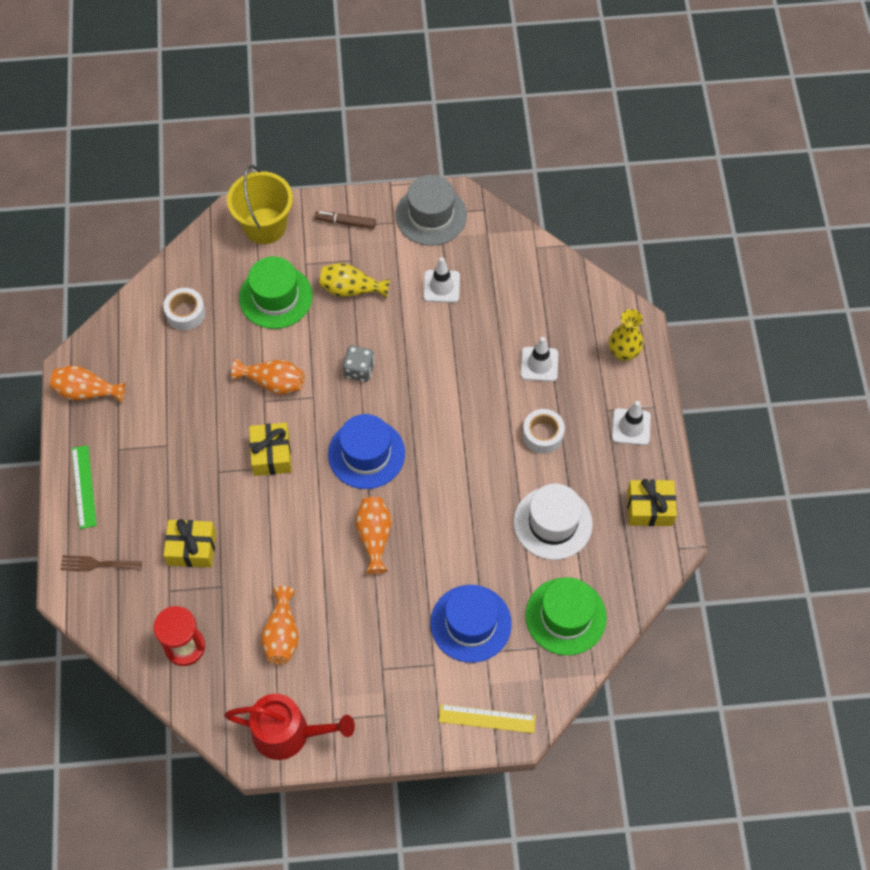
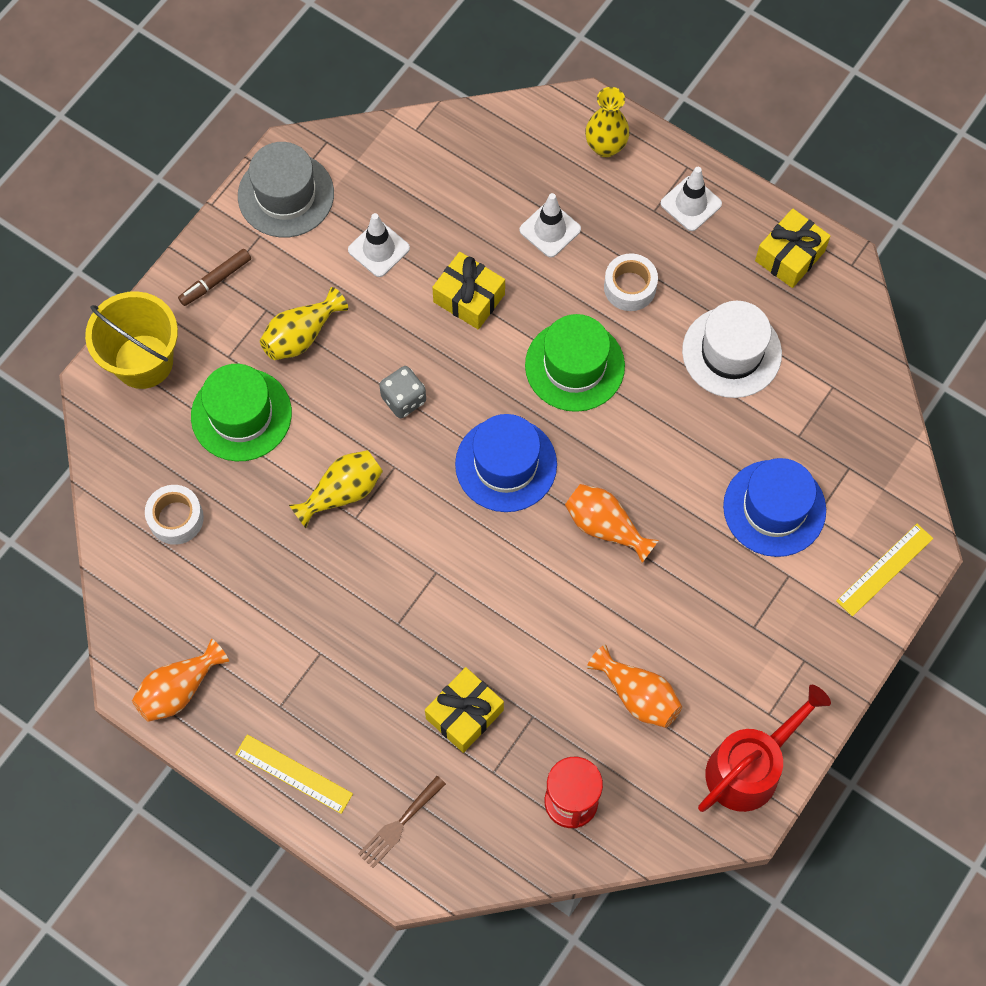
camera: 50 degrees left, 5 degrees up
(84, 486) = (293, 774): green ruler -> yellow ruler
(271, 454) = (425, 556): yellow gift -> yellow gift (469, 298)
(273, 383) = (342, 493): orange vase -> yellow vase
(565, 616) = (838, 417): green hat -> green hat (574, 366)

